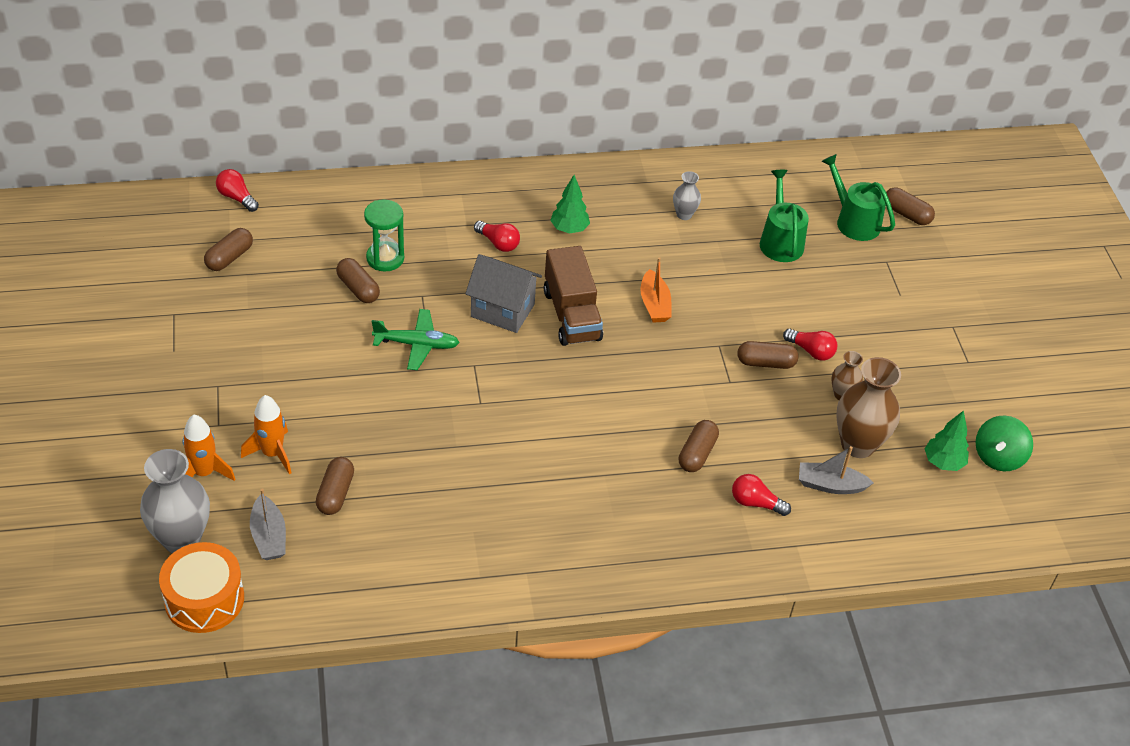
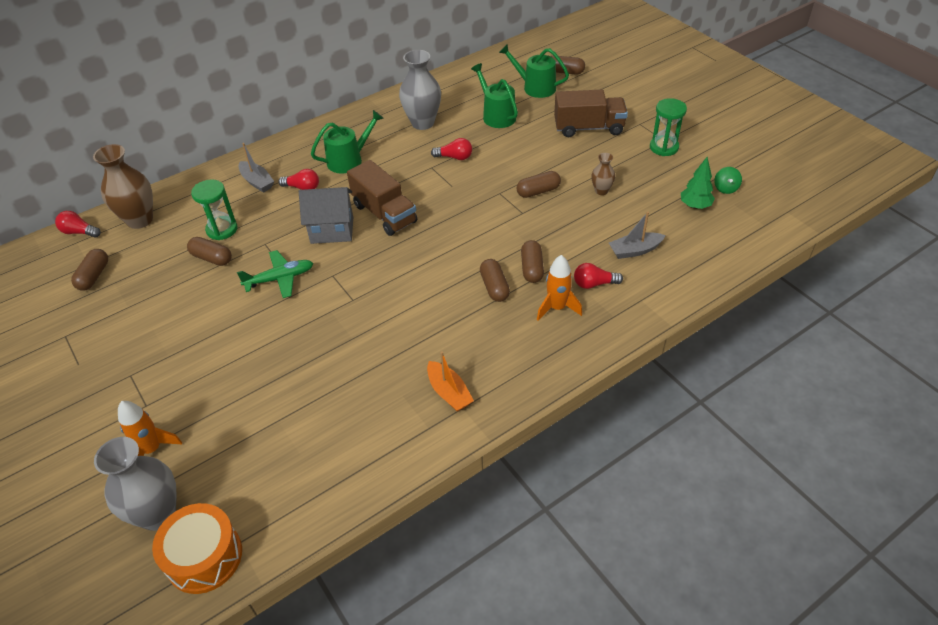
camera: 20 degrees left, 0 degrees up
(269, 536) = (235, 476): grey boat -> grey boat (257, 182)
(272, 453) = (204, 408): orange rocket -> orange rocket (557, 308)
(335, 493) = (275, 416): brown capsule -> brown capsule (494, 287)
(569, 229) = (348, 160): green tree -> green watering can
(654, 304) = (438, 184): orange boat -> orange boat (449, 392)
(684, 214) = (422, 123): grey vase -> grey vase, size x1.95
(811, 351) = (562, 172): red light bulb -> red light bulb (454, 157)
(858, 444) = (634, 217): brown vase -> brown vase (140, 220)
(883, 305) = (588, 128): none -> brown truck
(960, 371) = (664, 147): none -> green hourglass
(998, 457) = (725, 188): green spinning top -> green spinning top, size x0.64

